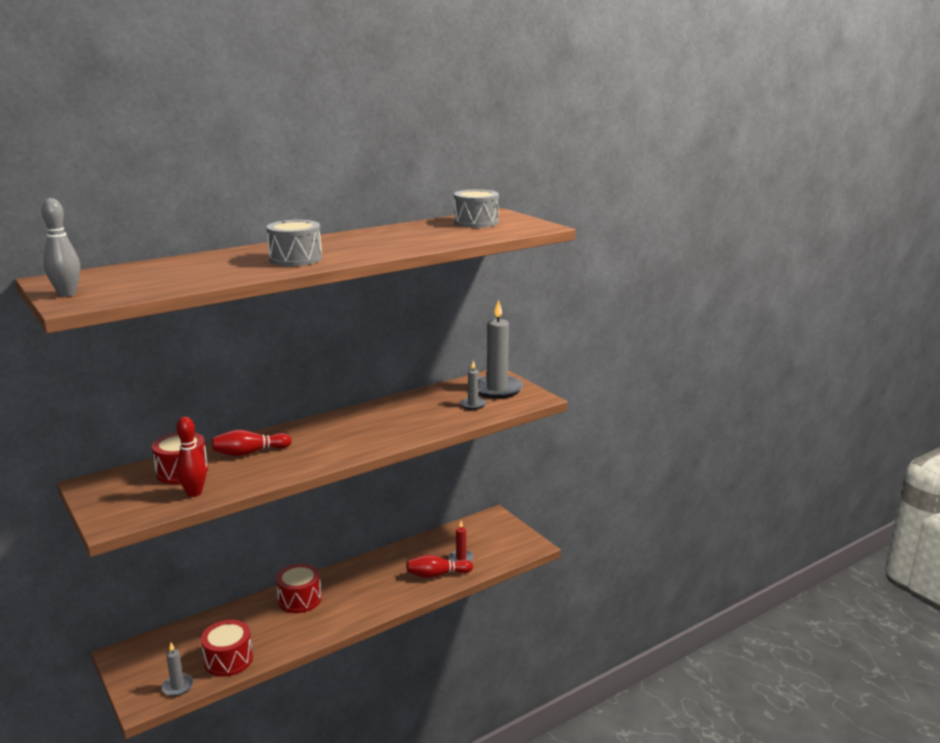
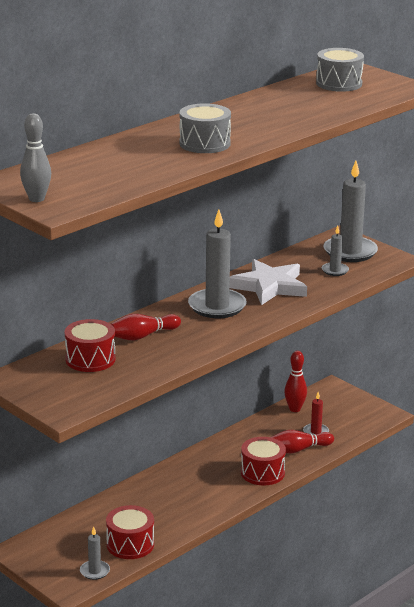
camera: 10 degrees left, 5 degrees up
(194, 493) = (120, 379): red bowling pin -> red bowling pin (295, 409)
(299, 599) = (169, 485): red drum -> red drum (262, 472)
(340, 430) = (217, 306): none -> grey candle
(402, 415) = (269, 286): none -> white star

